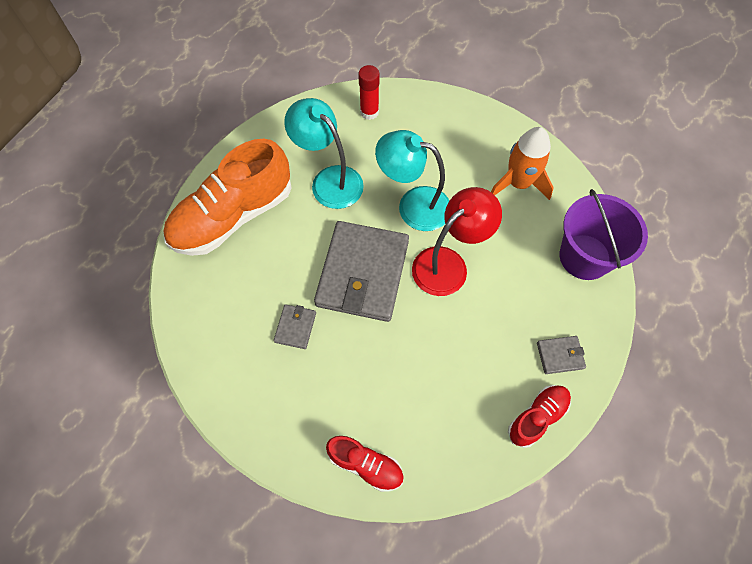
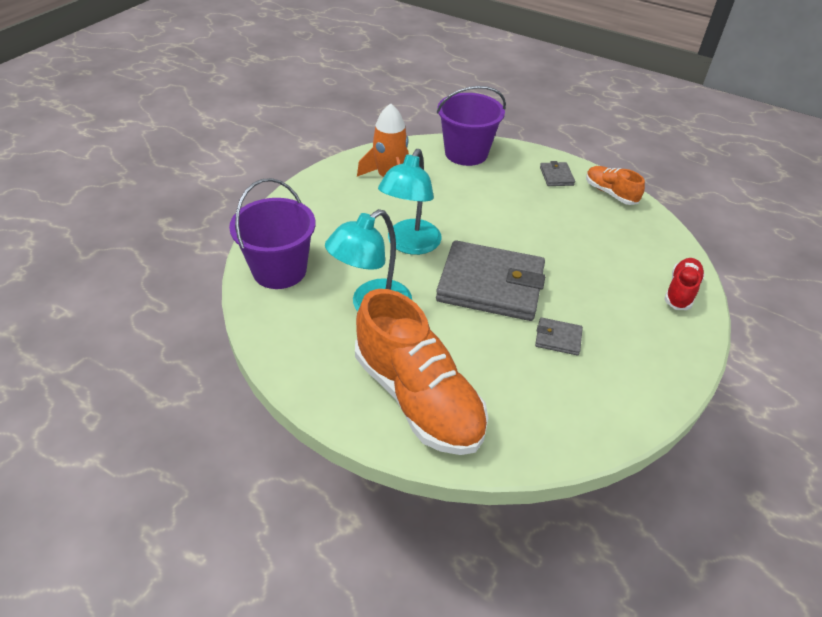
camera: 90 degrees left, 20 degrees down
(369, 112) = (279, 270): red glue stick -> purple bucket
(448, 264) = (476, 227): red lamp -> none
(537, 417) = (610, 193): red shoe -> orange shoe

